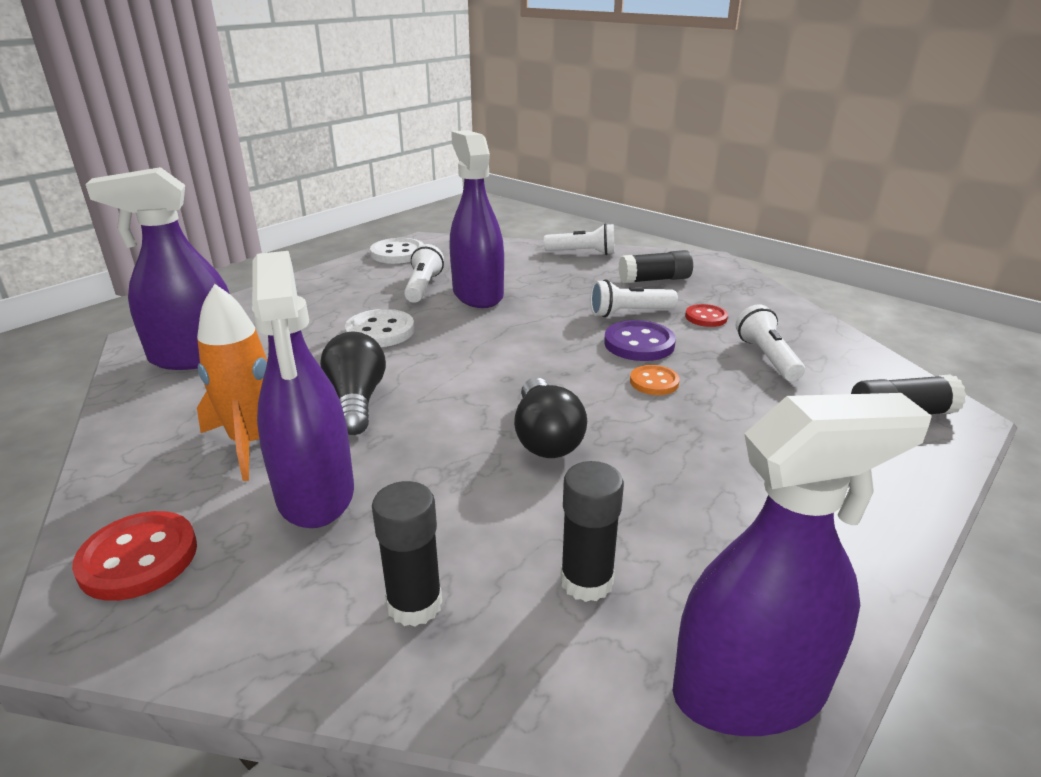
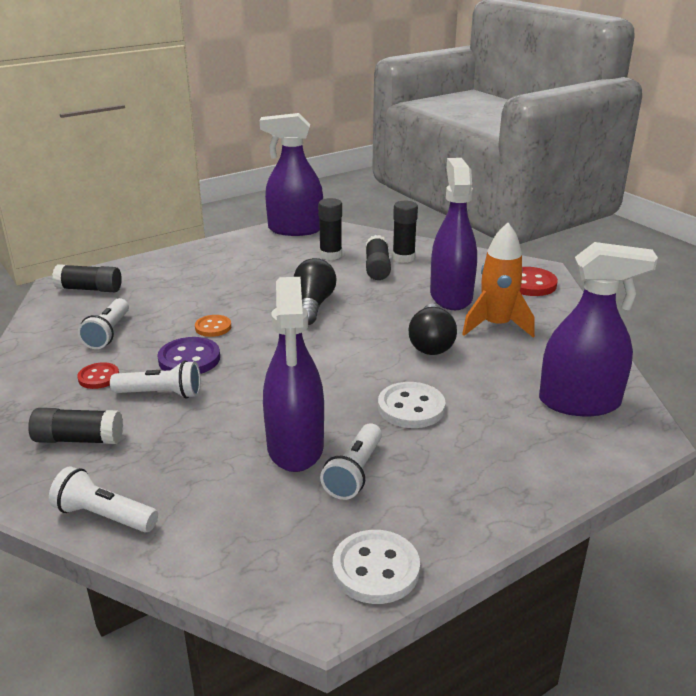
camera: 165 degrees left, 0 degrees up
(467, 552) = (377, 268): none -> black glue stick

